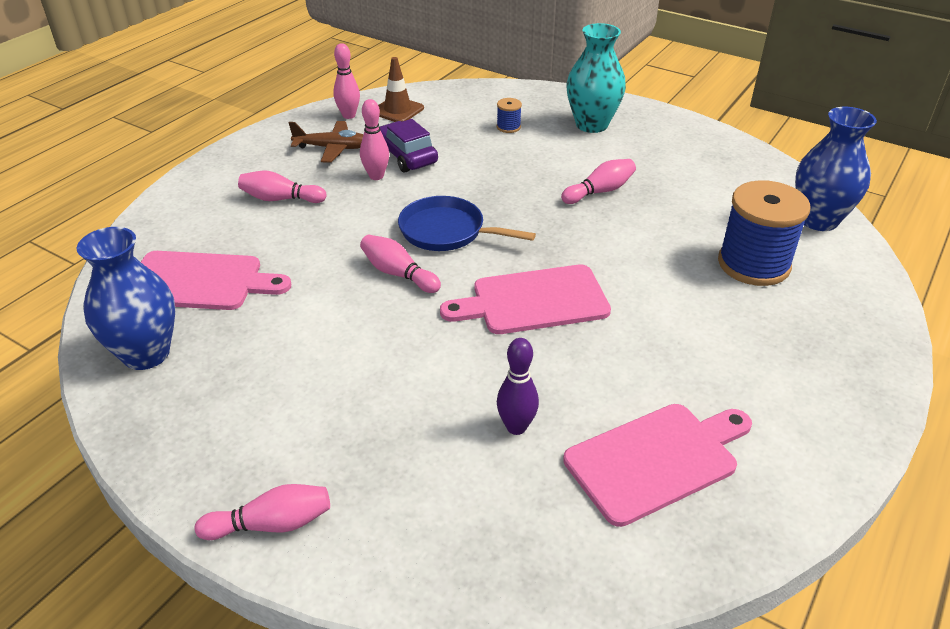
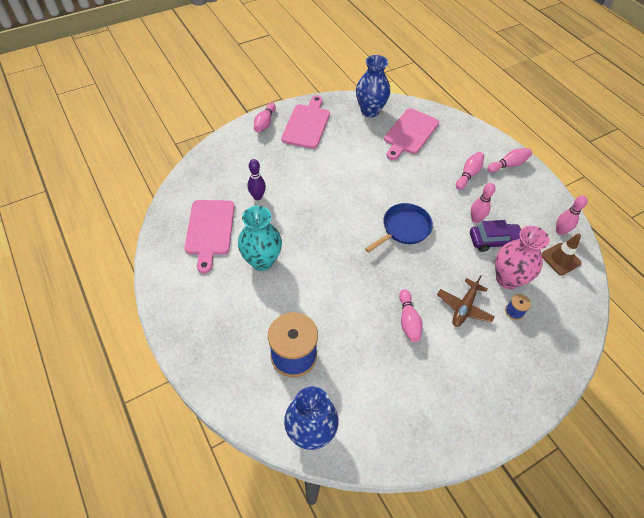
camera: 115 degrees right, 15 degrees up
(333, 148) = (517, 210): brown plane -> brown plane (464, 307)
(398, 274) = (378, 197): pink bowling pin -> pink bowling pin (508, 165)
(463, 138) = (507, 279): none -> pink vase
(533, 301) = (327, 238): pink cutting board -> pink cutting board (306, 124)
(591, 125) = (499, 367): turquoise vase -> turquoise vase (262, 261)

